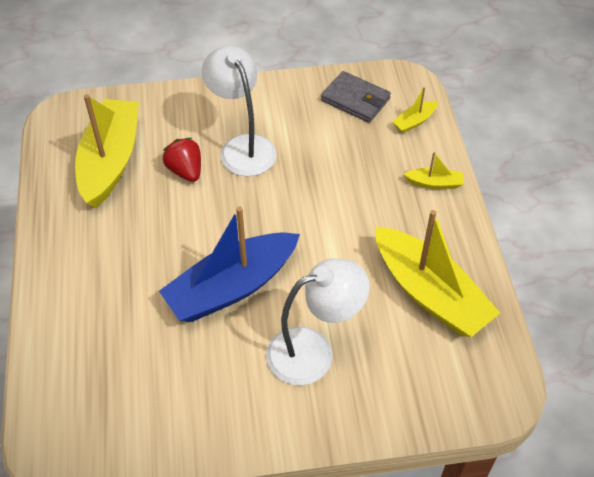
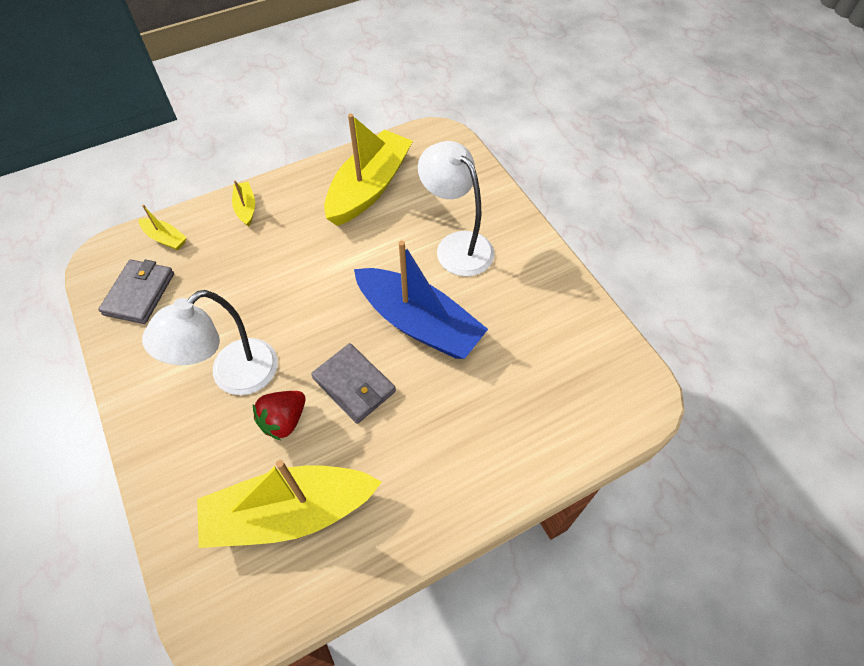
camera: 110 degrees left, 5 degrees up
(193, 222) = (354, 385): none -> grey wallet

